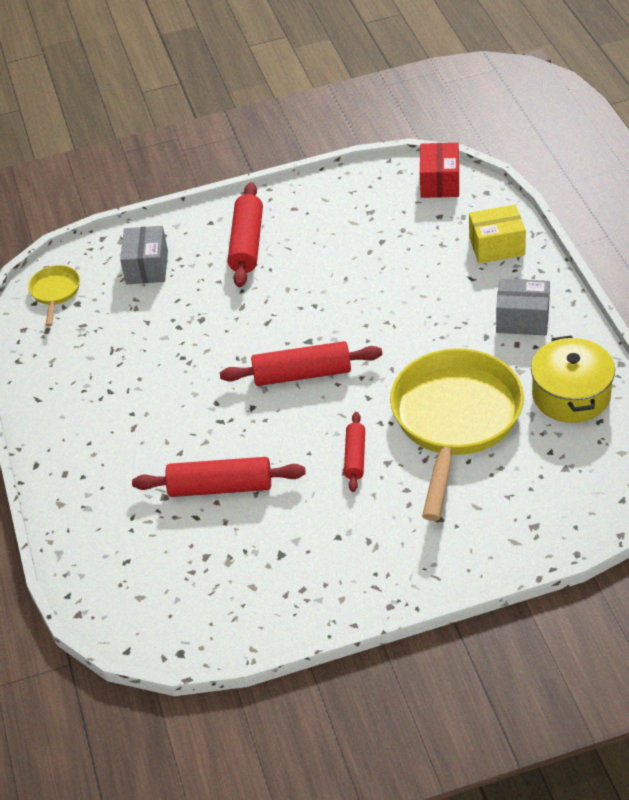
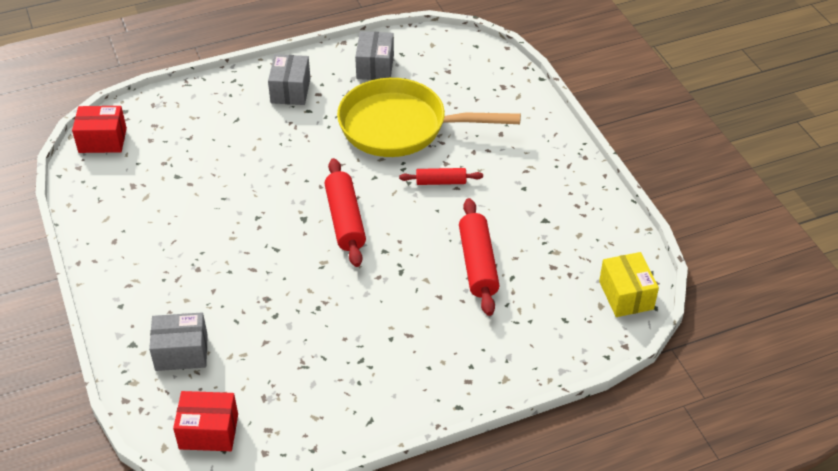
camera: 100 degrees left, 0 degrees up
(55, 292) = (208, 431): yellow pan -> red box
(247, 244) = (161, 273): red rolling pin -> none
(497, 246) = (199, 105): yellow box -> yellow box (626, 295)
(571, 395) = (375, 67): yellow pot -> grey box

